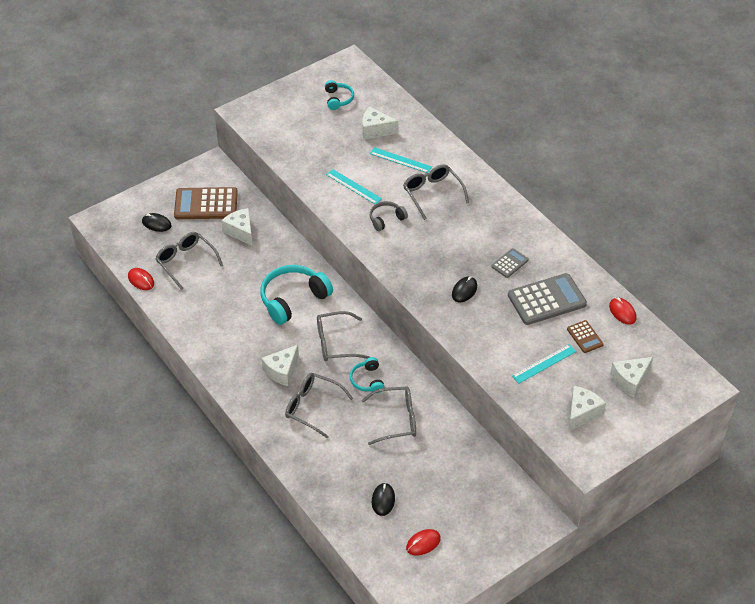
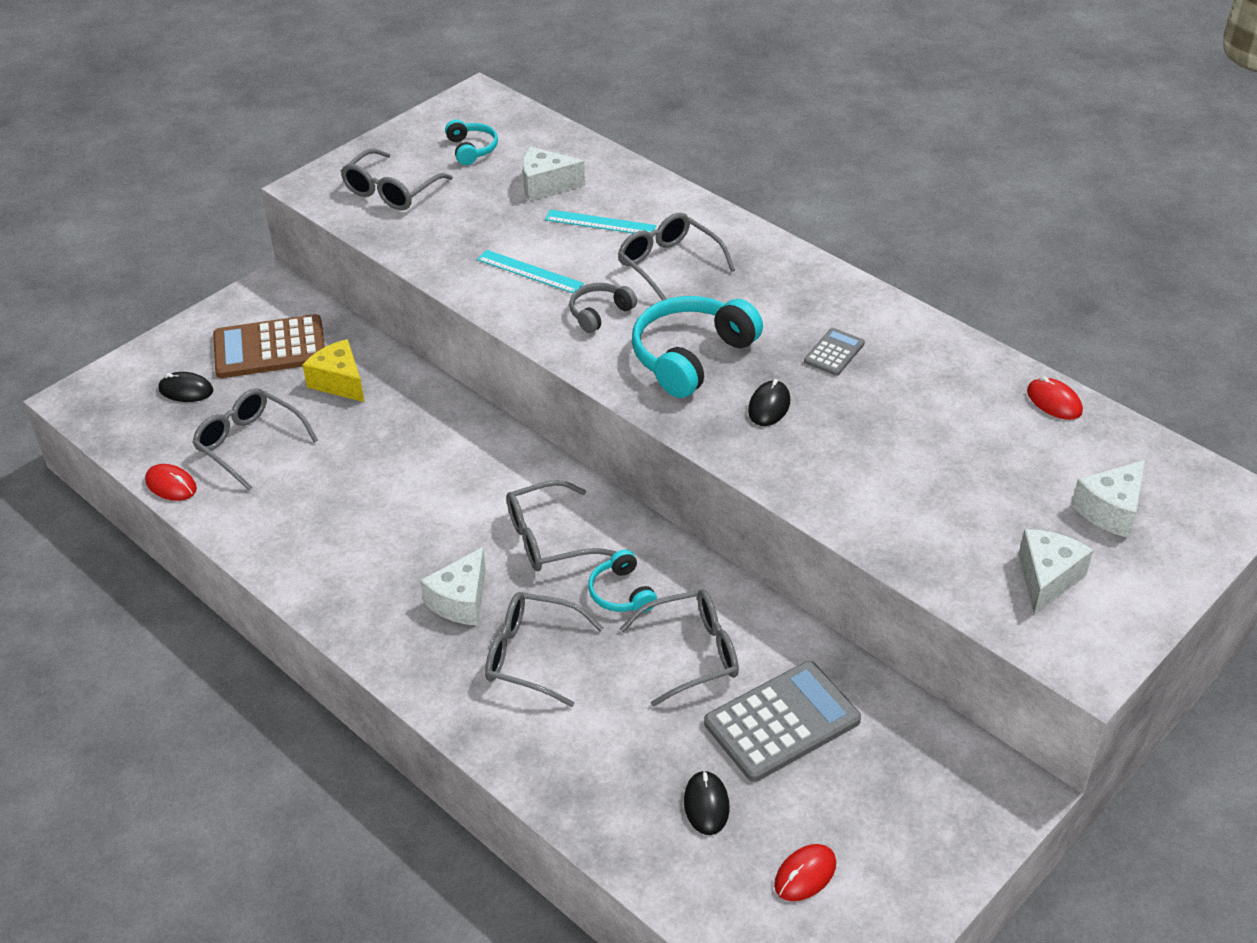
camera: 10 degrees left, 5 degrees down
(240, 231) = (339, 382): white cheese -> yellow cheese
(286, 121) = (391, 191): none -> grey glasses
(293, 299) = (455, 477): turquoise headphones -> turquoise headphones (691, 356)
(544, 363) = (949, 505): turquoise ruler -> none
(546, 300) = (917, 401): grey calculator -> grey calculator (782, 722)
(584, 337) = (1004, 450): brown calculator -> none

